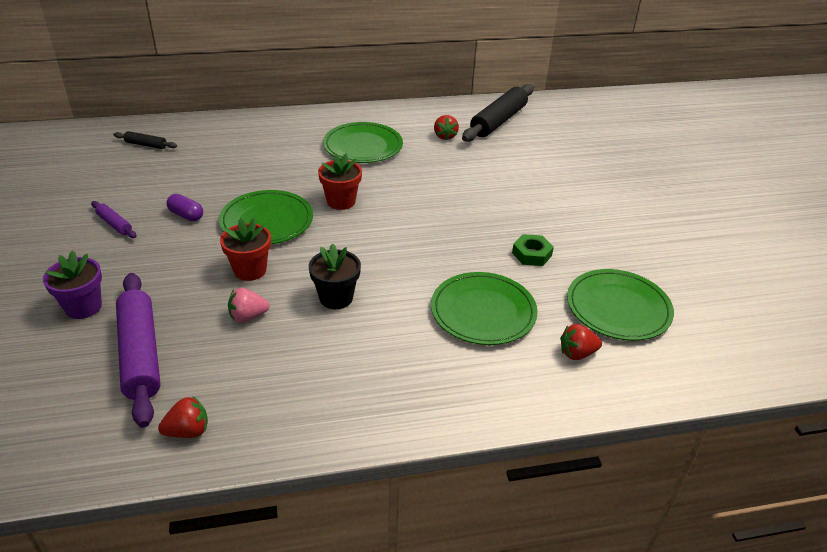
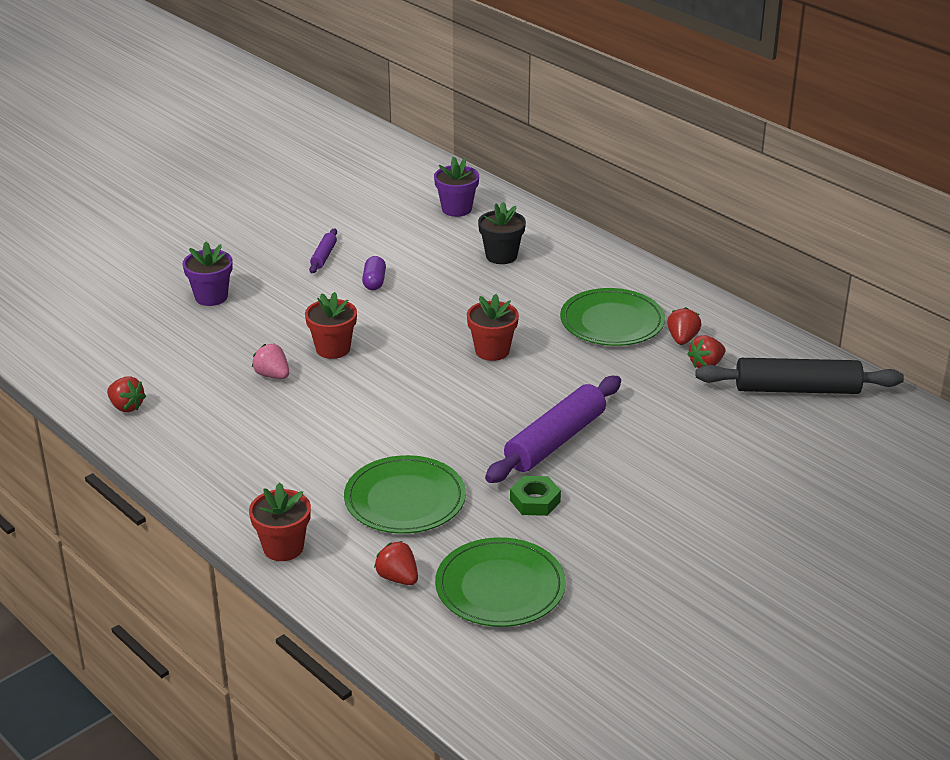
camera: 60 degrees right, 5 degrees down
(140, 354) = (184, 348): purple rolling pin -> purple rolling pin (555, 441)
(146, 145) = (456, 209): black rolling pin -> purple flower pot
(267, 221) = (412, 325): green plate -> none
(336, 298) = (341, 409): black flower pot -> black flower pot (501, 256)
(410, 132) = (682, 339): none -> red strawberry
(495, 404) = (283, 548): none -> red flower pot

